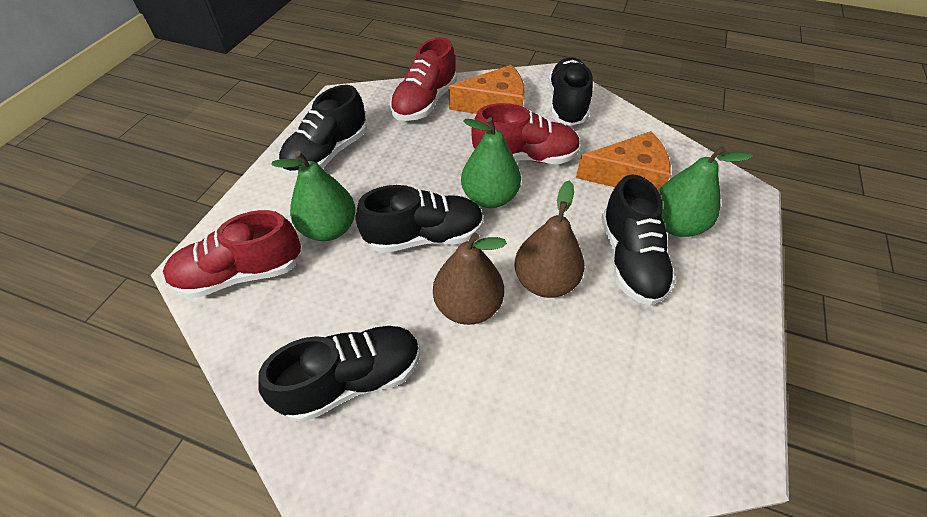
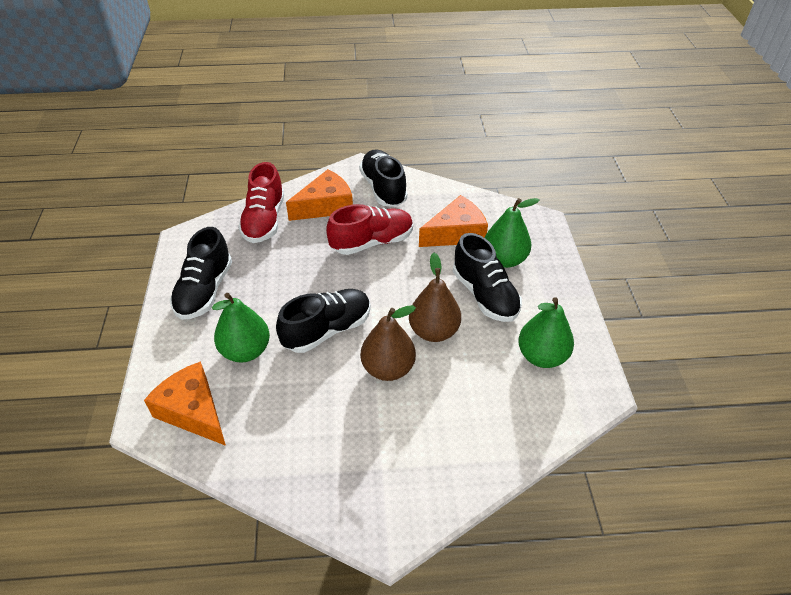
camera: 25 degrees left, 5 degrees down
(241, 274) = (193, 411): red shoe -> orange cheese
(352, 380) = (332, 450): black shoe -> none
(489, 197) = (361, 283): green pear -> green pear (541, 356)

